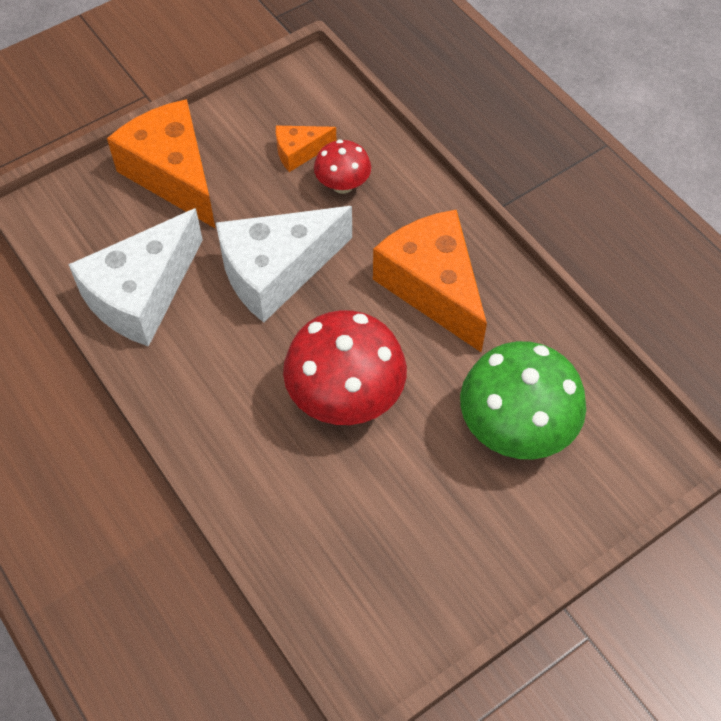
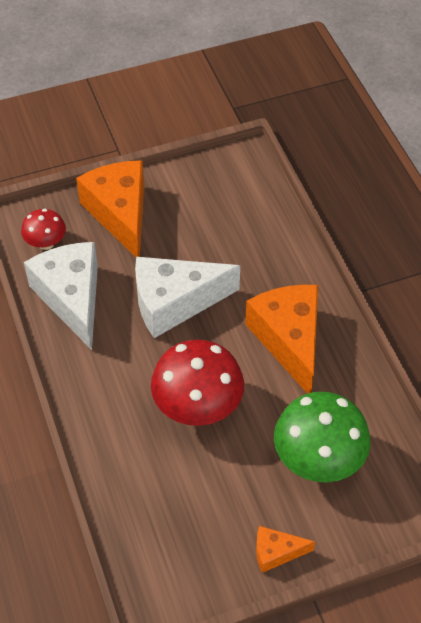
camera: 15 degrees right, 5 degrees down
(142, 295) = (71, 298): white cheese -> white cheese turned 105 degrees clockwise
(299, 152) = (219, 216): orange cheese -> orange cheese (276, 552)
(342, 185) = (244, 248): red mushroom -> red mushroom (46, 243)

